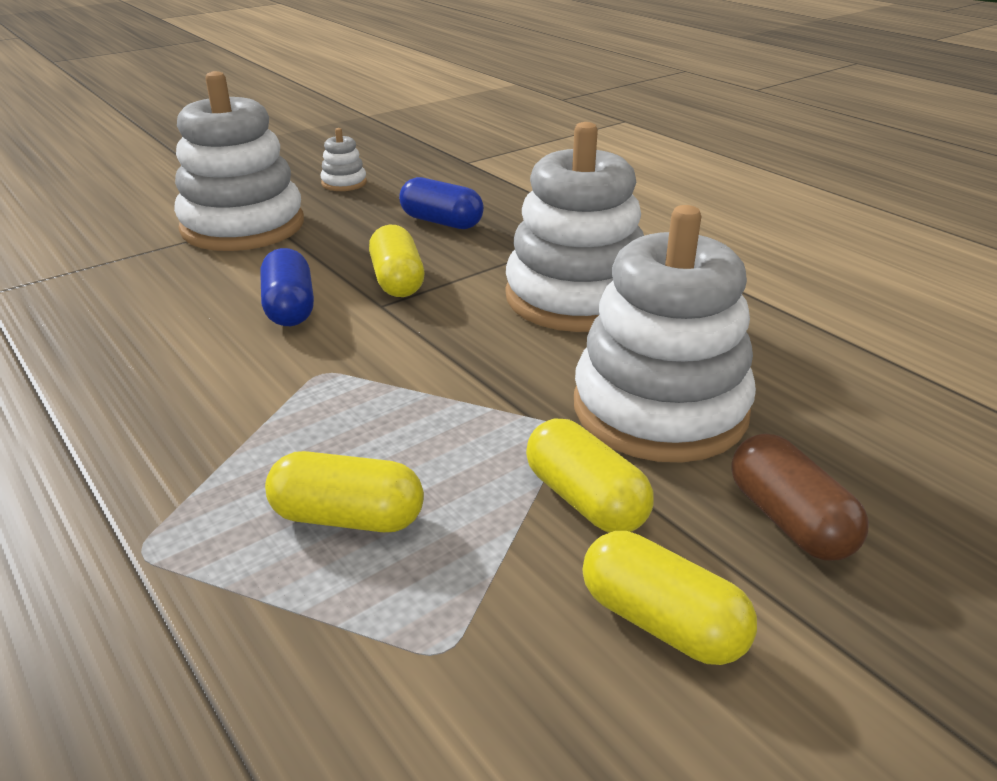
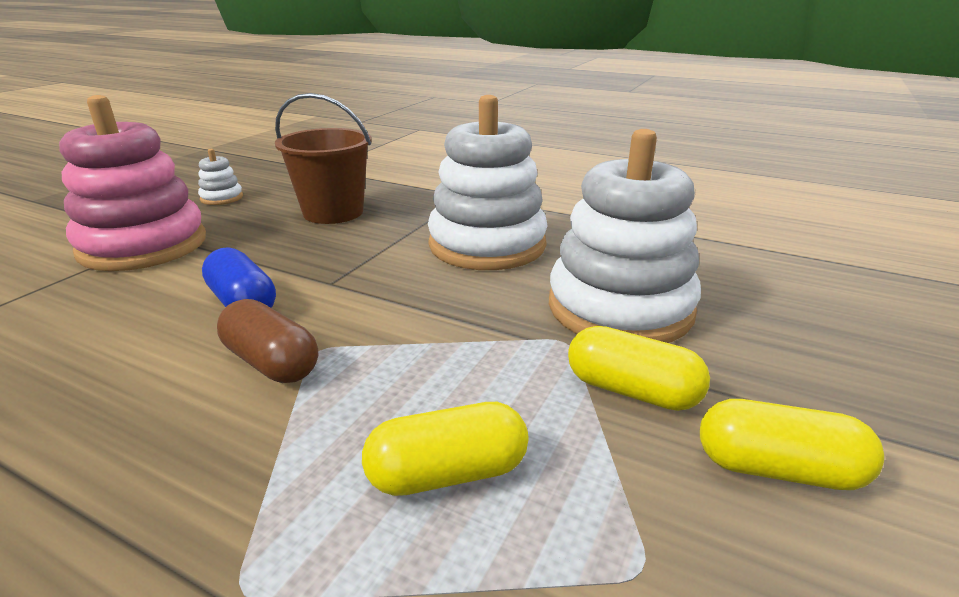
camera: 25 degrees left, 5 degrees down
(243, 226) = (143, 245): white stacking toy -> pink stacking toy
(397, 281) = (330, 261): yellow capsule -> none
(441, 222) = (333, 212): blue capsule -> brown bucket
(789, 520) = (778, 361): brown capsule -> brown capsule (271, 362)

